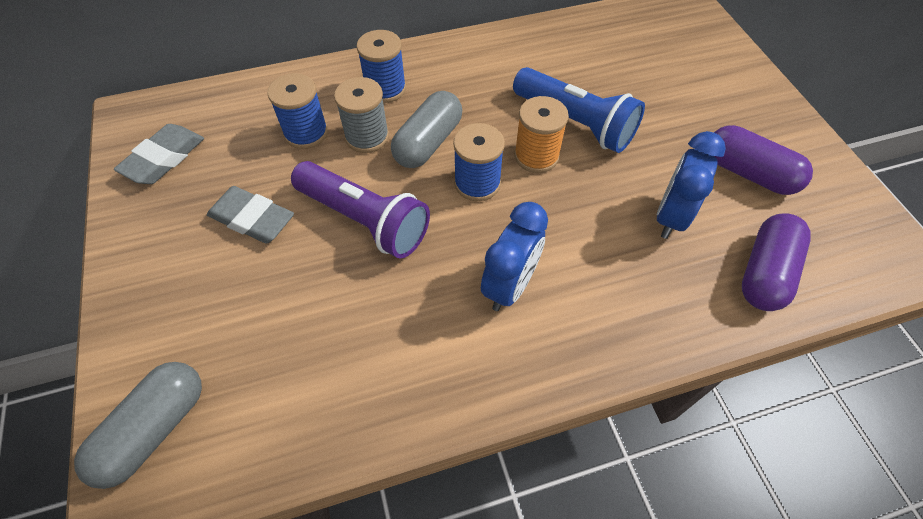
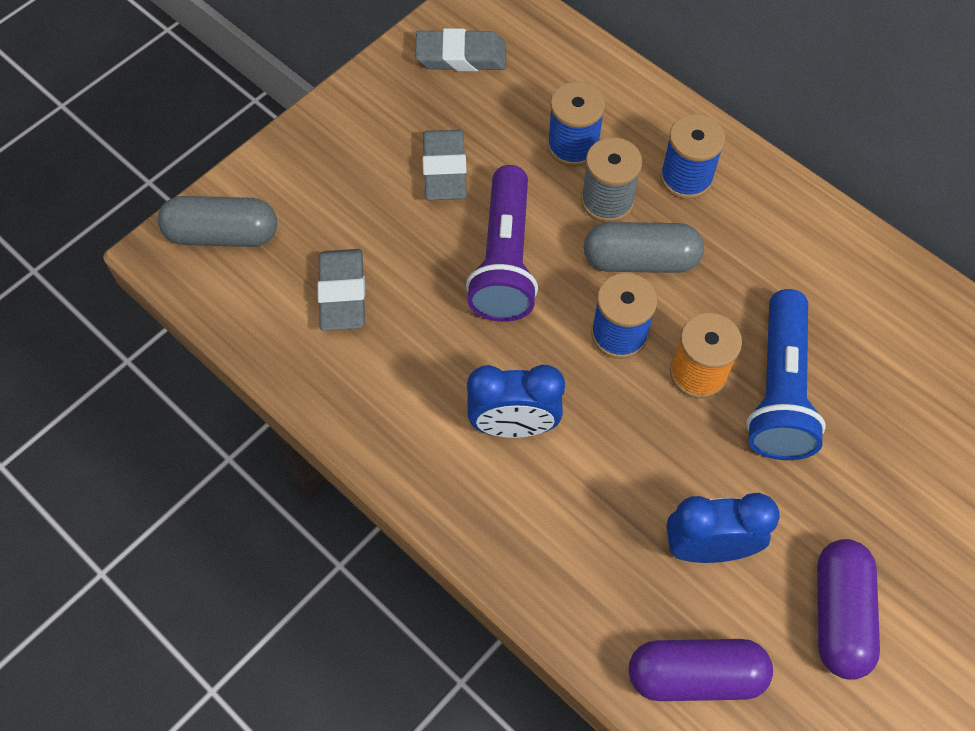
camera: 60 degrees right, 5 degrees up
(302, 352) = (342, 293): none -> grey eraser

